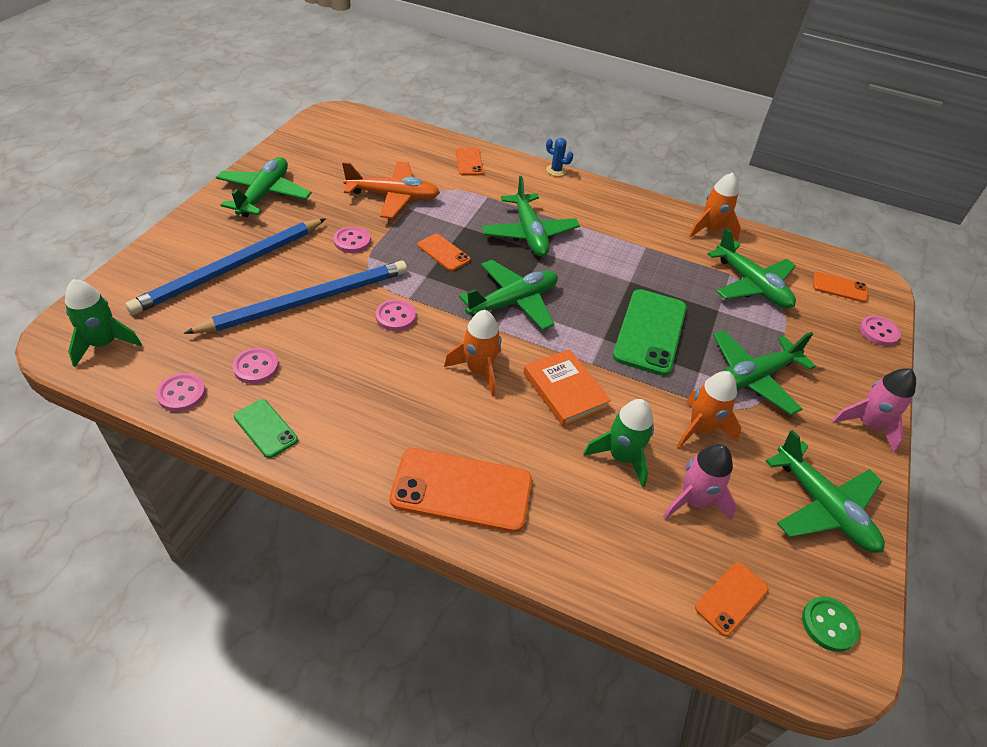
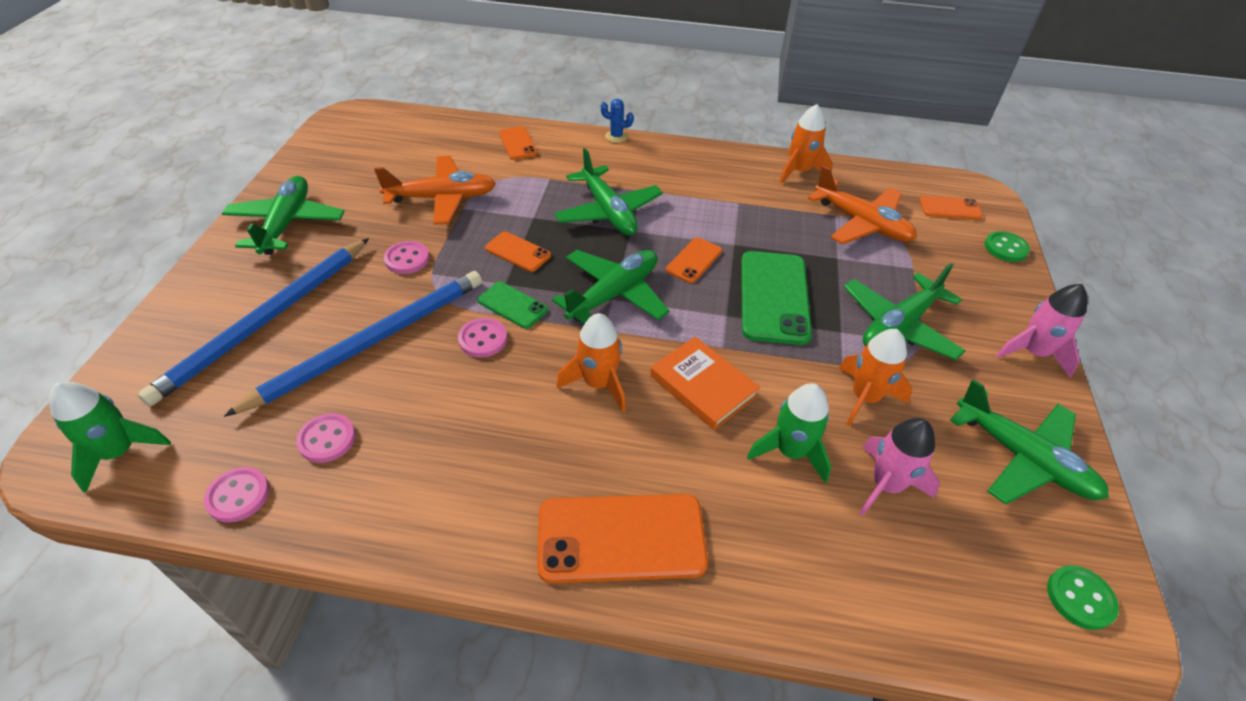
camera: 10 degrees left, 0 degrees up
(265, 428) = (358, 516): green phone -> green phone (512, 305)
(731, 598) = (967, 595): orange phone -> orange phone (694, 260)
(751, 285) = (861, 223): green plane -> orange plane
(878, 332) = (1005, 248): pink button -> green button

